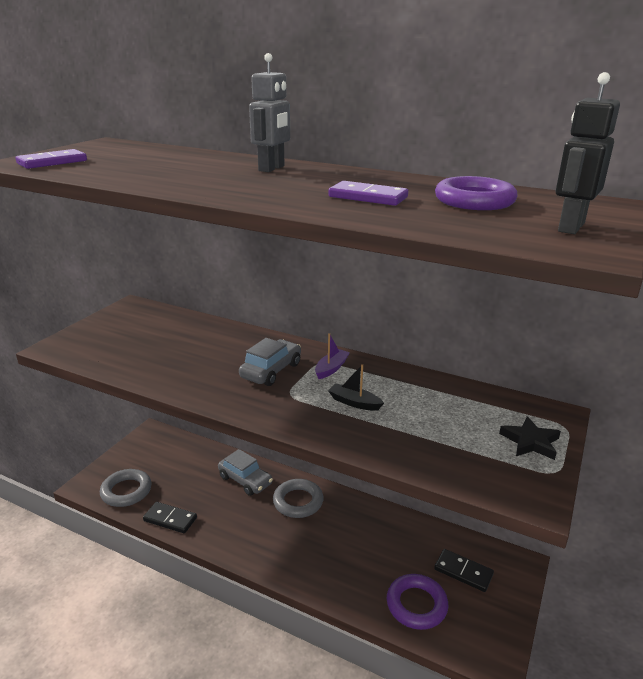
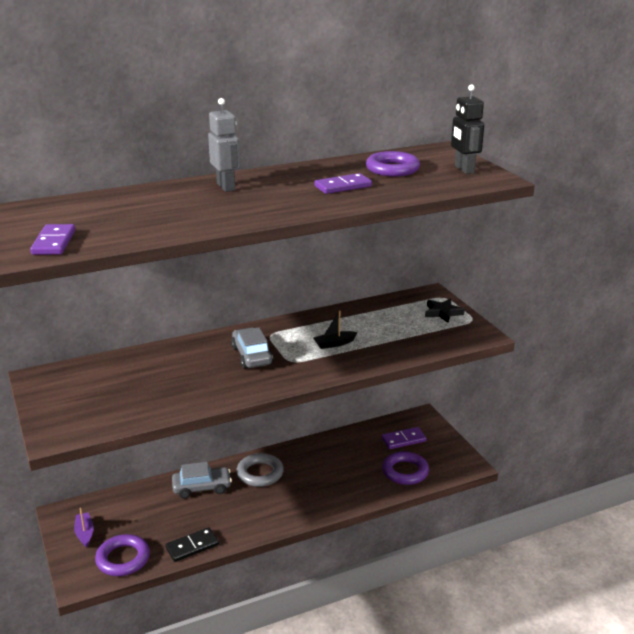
camera: 50 degrees left, 0 degrees up
(126, 491) = (123, 559): grey ring -> purple ring
(331, 368) = (283, 334): purple boat -> purple boat (84, 533)
(463, 572) = (403, 440): black domino -> purple domino

